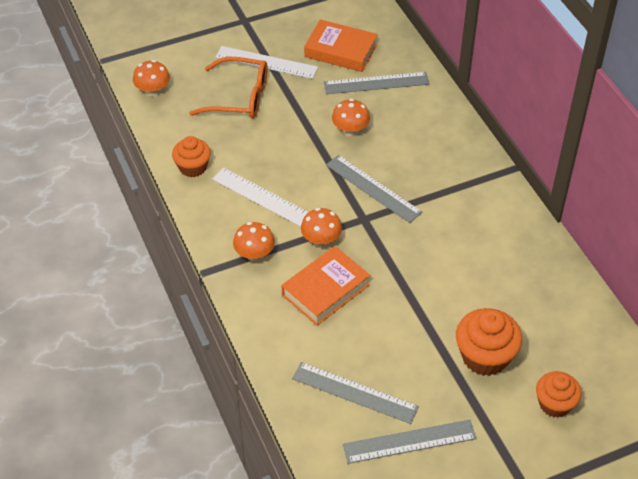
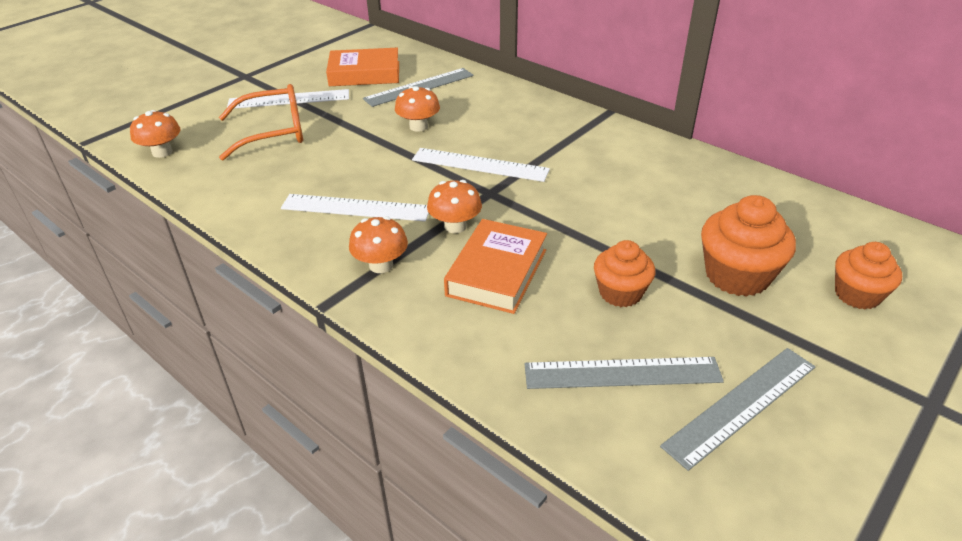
camera: 25 degrees left, 10 degrees down
(193, 167) = (249, 205): orange cupcake -> orange cupcake (620, 293)
(373, 188) = (480, 165): grey ruler -> white ruler

